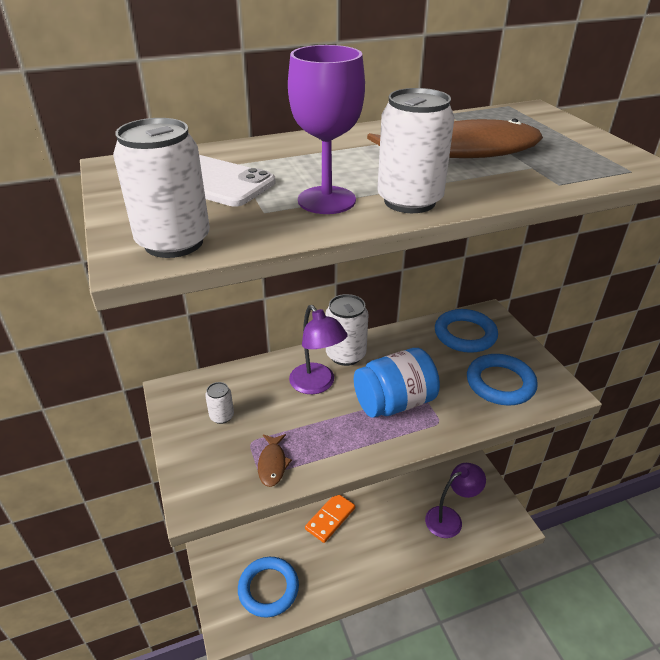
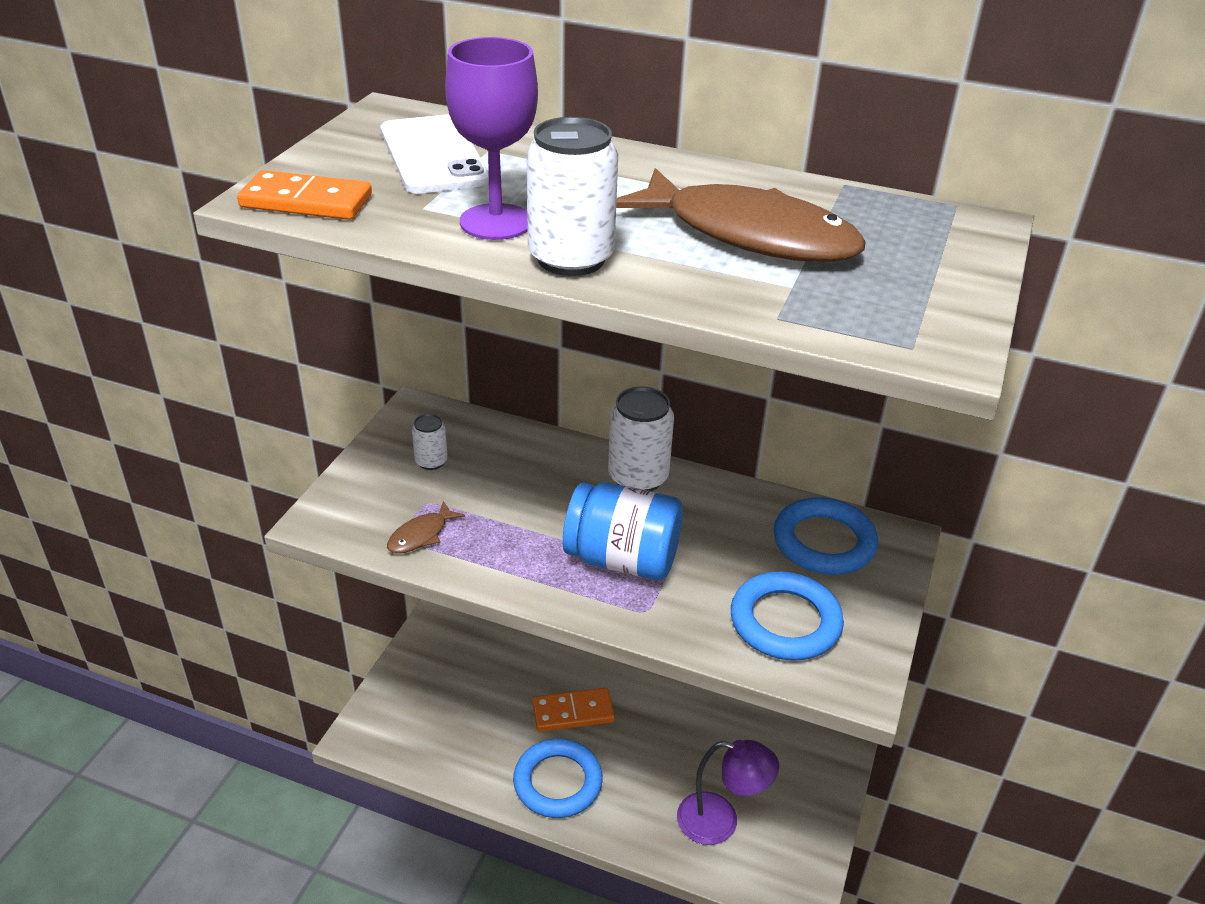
camera: 40 degrees right, 0 degrees up
(174, 242) = (306, 201): white can -> orange domino
(268, 588) = (433, 731): blue ring -> blue ring (558, 782)
(317, 385) = (563, 489): purple lamp -> none

